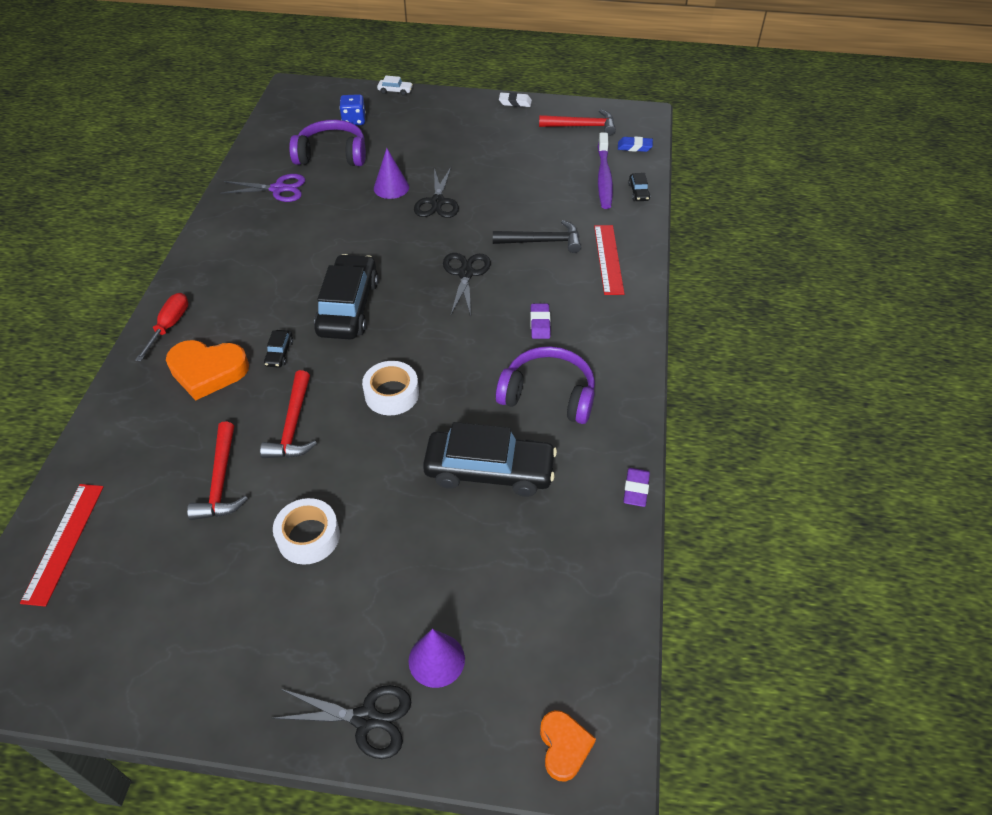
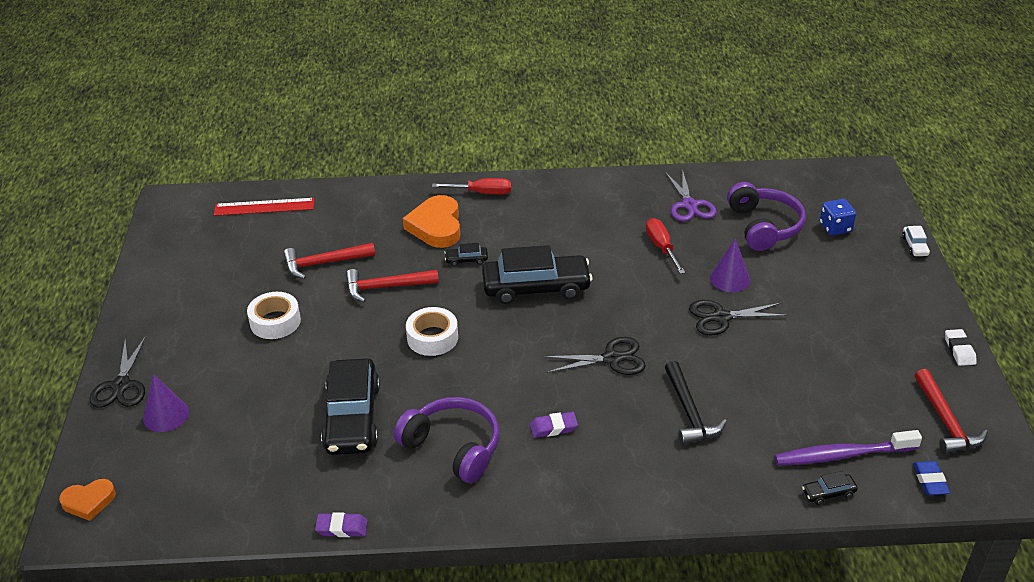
camera: 80 degrees right, 10 degrees down
(330, 217) = (662, 247): none -> red screwdriver
(548, 395) = (453, 447): purple headphones -> purple headphones turned 60 degrees counterclockwise
(608, 259) = (681, 474): red ruler -> none

